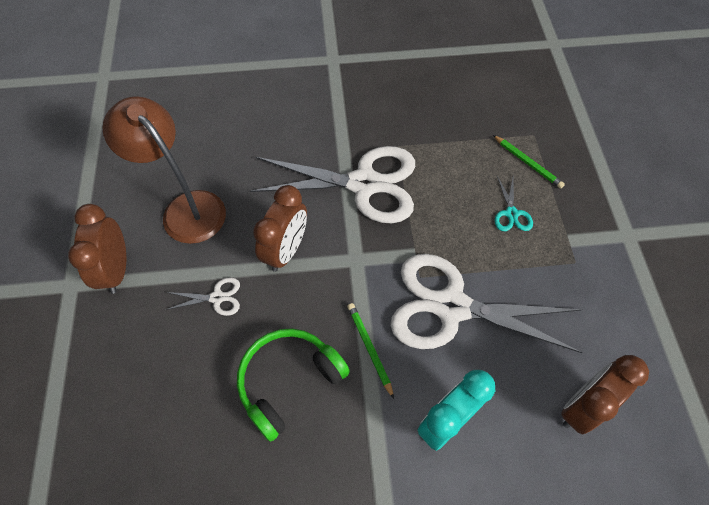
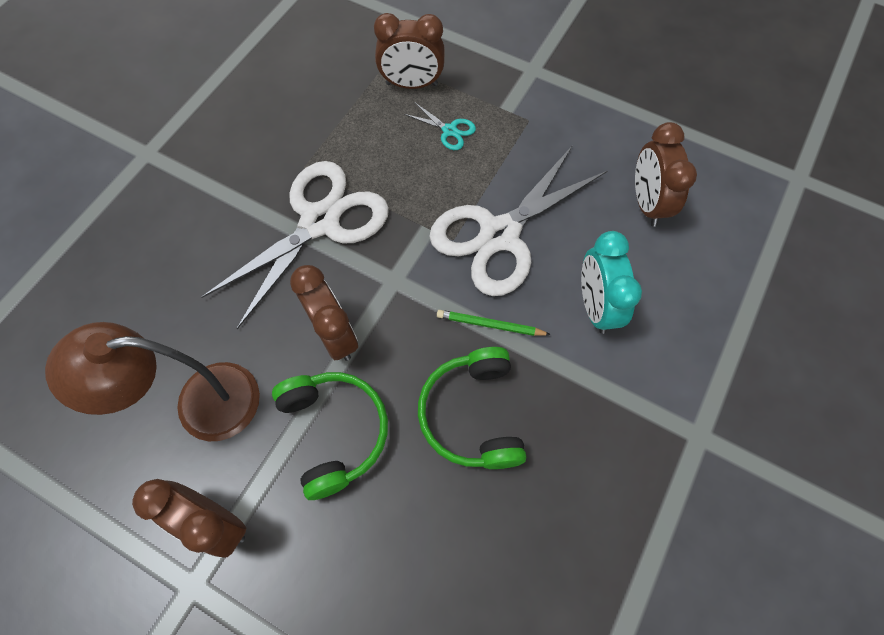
camera: 55 degrees left, 5 degrees up
(217, 298) = (334, 431): white scissors -> green headphones
(527, 163) = (411, 84): green pencil -> brown clock

